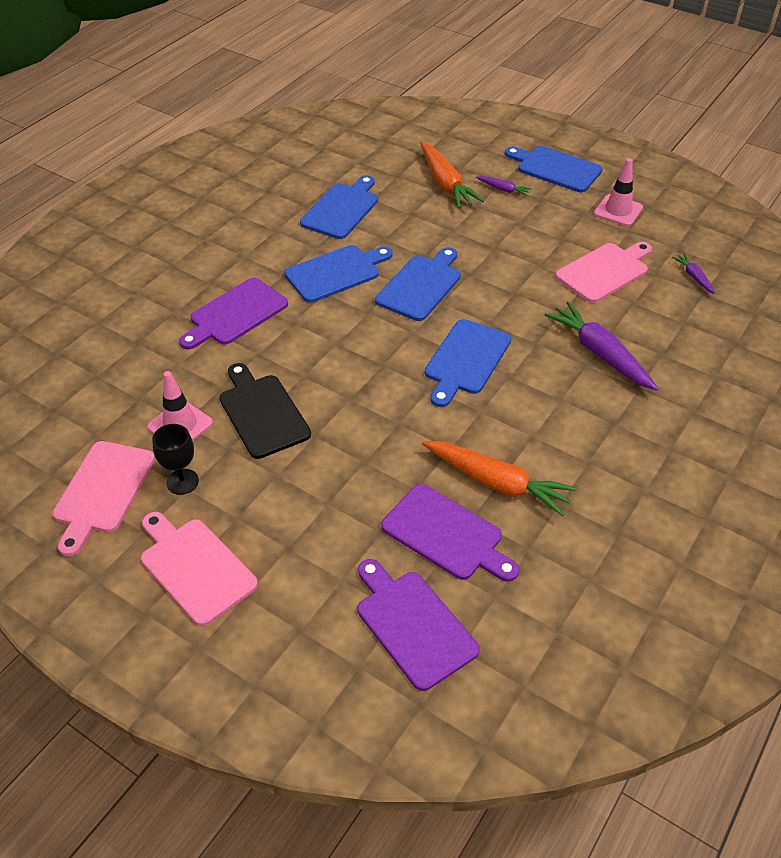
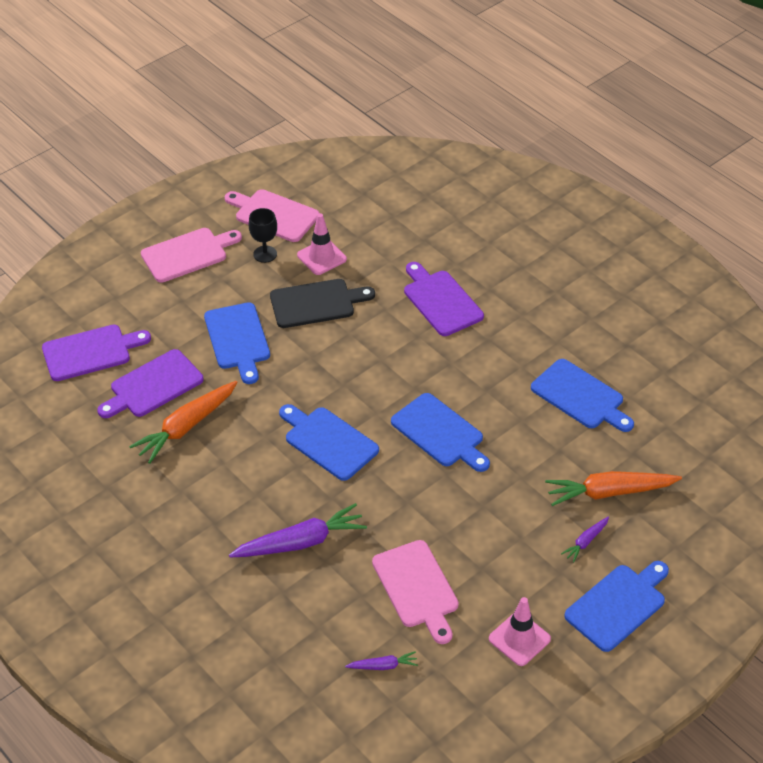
camera: 105 degrees right, 0 degrees up
(336, 273) = (478, 375): blue cutting board -> blue cutting board (238, 339)

